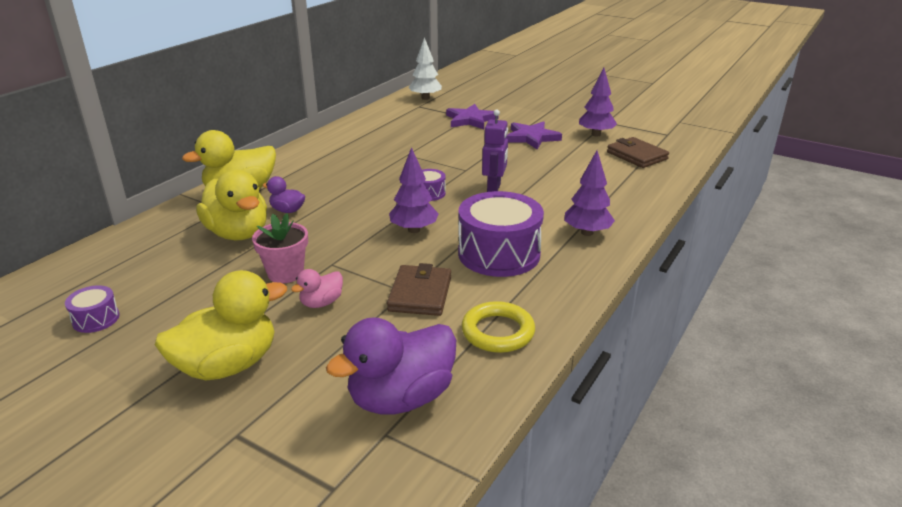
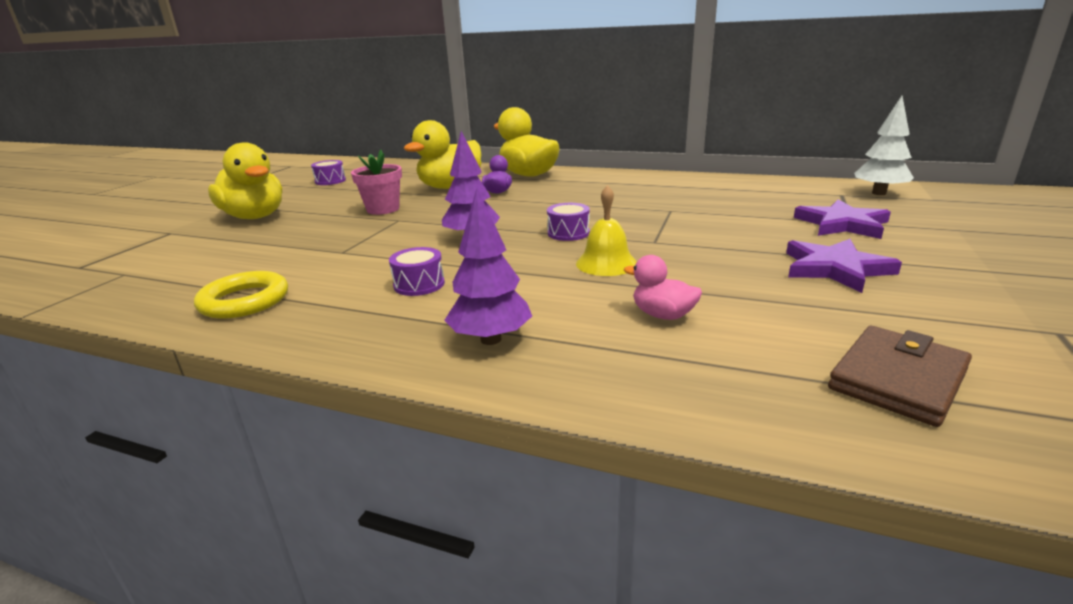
camera: 80 degrees right, 5 degrees down
(321, 303) = (331, 227): pink duck -> pink duck (662, 315)
(401, 398) = (166, 273): purple duck -> none
(420, 294) = (335, 258): brown wallet -> none
(494, 189) = (606, 263): purple robot -> yellow bell
(499, 254) = (419, 284): purple drum -> purple drum, size x0.46
(596, 134) = (952, 324): purple tree -> none

